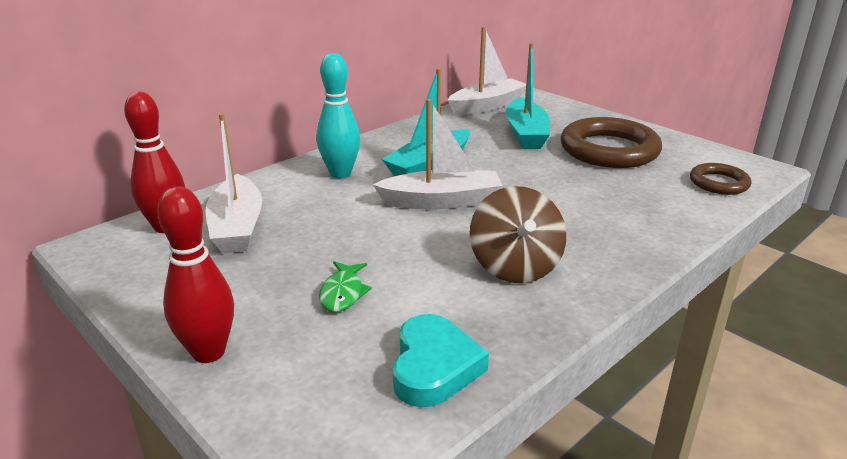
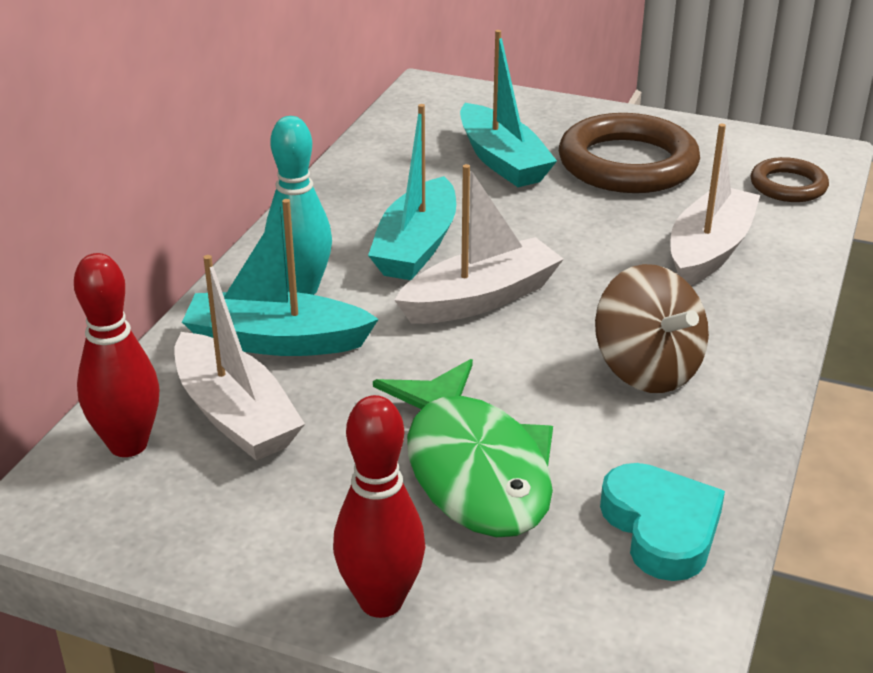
camera: 25 degrees left, 5 degrees up
(299, 196) = (276, 341): none -> turquoise boat
(343, 293) = (473, 469): green fish -> green fish, size x2.26
(487, 106) = (410, 122): white boat -> white boat (709, 250)

